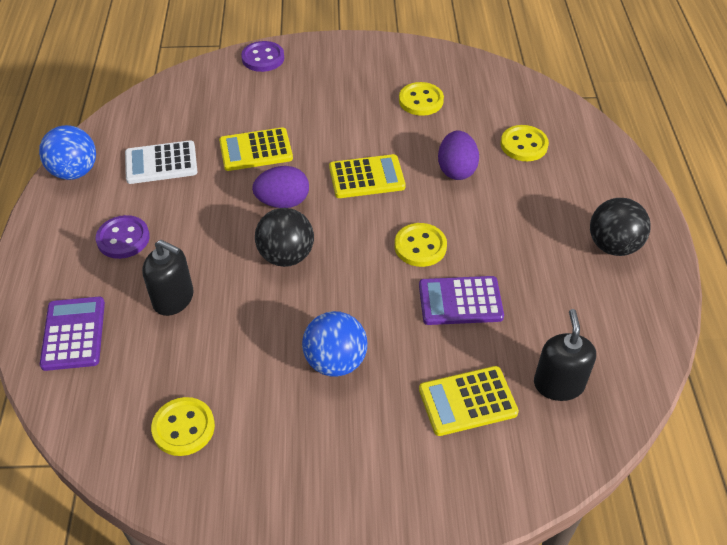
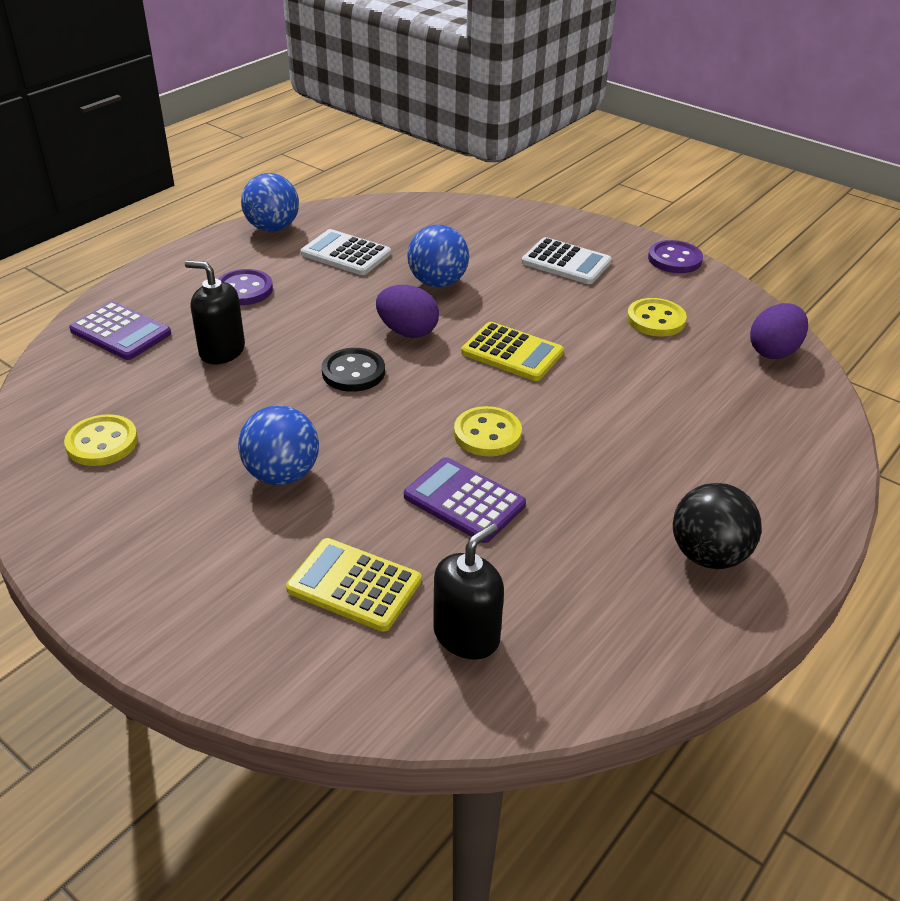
camera: 40 degrees right, 10 degrees down
(73, 334) = (121, 332): purple calculator -> purple calculator turned 90 degrees clockwise
(173, 299) = (222, 351): black soap dispenser -> black soap dispenser turned 135 degrees clockwise
(256, 150) = (437, 283): yellow calculator -> blue ball
(263, 58) = (540, 219): purple button -> purple button (674, 259)
(286, 256) = (353, 372): black ball -> black button
(319, 85) = (566, 262): none -> white calculator
(456, 170) = (614, 393): purple egg -> purple egg (774, 351)
(524, 145) = (723, 410): yellow button -> none

